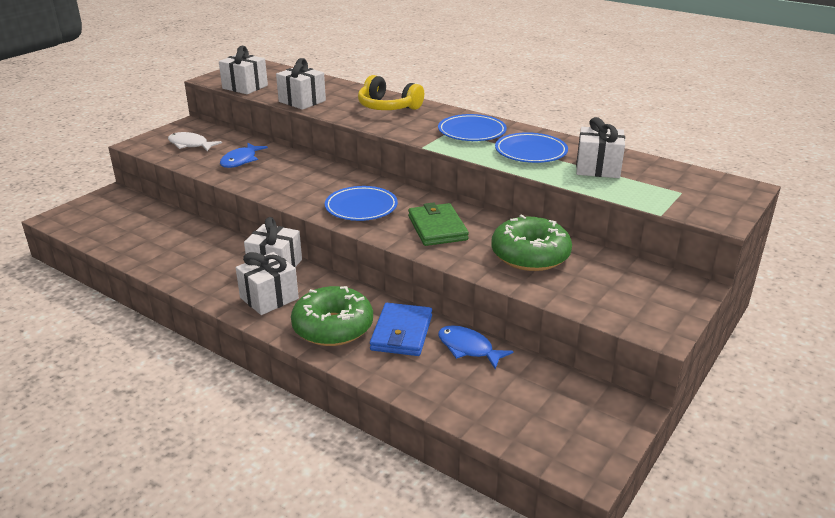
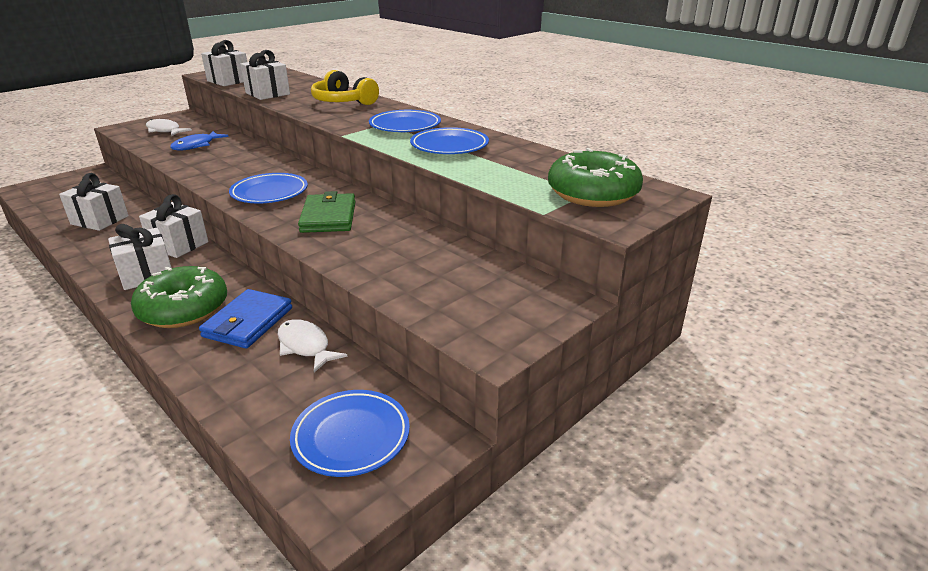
camera: 10 degrees right, 0 degrees up
(468, 348) = (305, 346): blue fish -> white fish
(530, 255) = (404, 251): green donut -> green donut (593, 193)
(559, 416) = (351, 436): none -> blue plate
(598, 168) = (509, 164): white gift -> white gift (100, 220)

